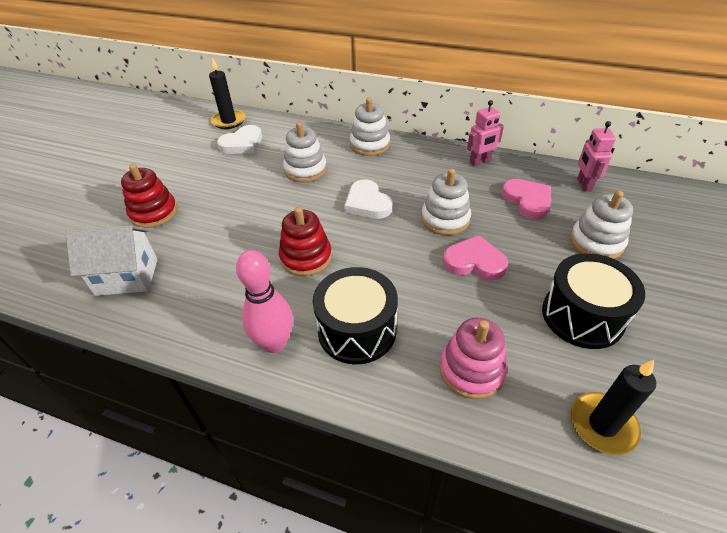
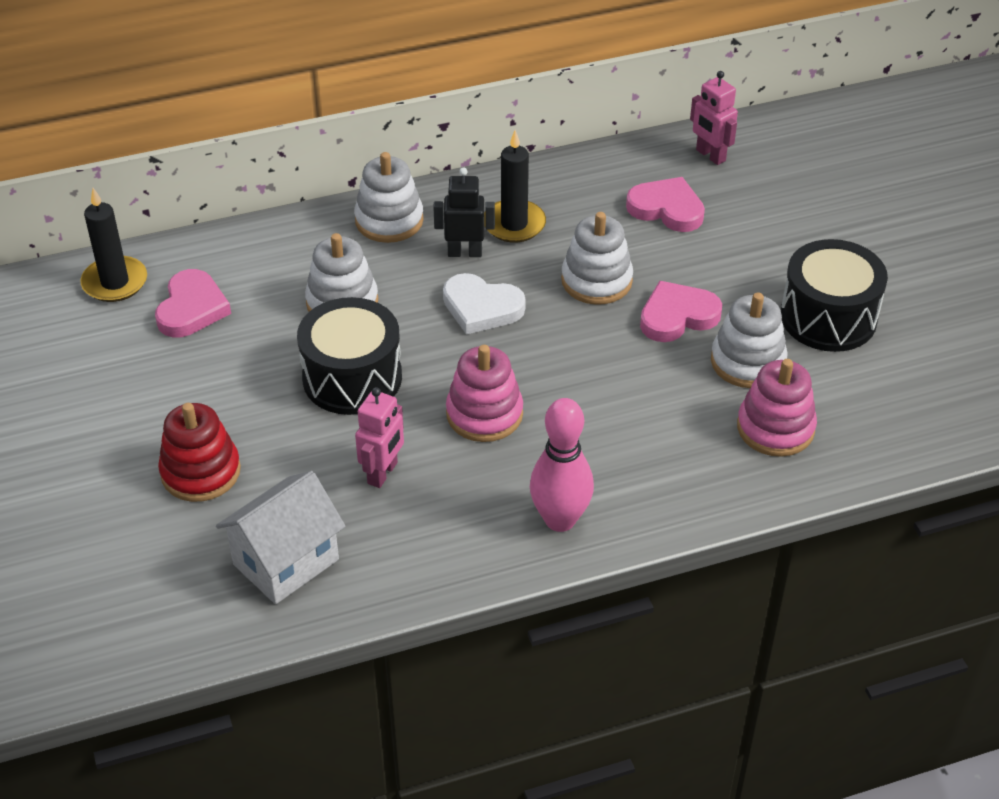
camera: 40 degrees left, 0 degrees up
(242, 144) = (192, 308): white heart -> pink heart
(306, 257) = (484, 414): red stacking toy -> pink stacking toy
(357, 330) = (630, 456): black drum -> black drum (352, 378)
(389, 174) = (465, 252): none -> black robot
(480, 162) = (562, 179): pink robot -> pink robot (383, 473)
(596, 242) = (779, 226): white stacking toy -> white stacking toy (747, 362)
(602, 425) = (918, 408): black candle -> black candle (514, 224)

